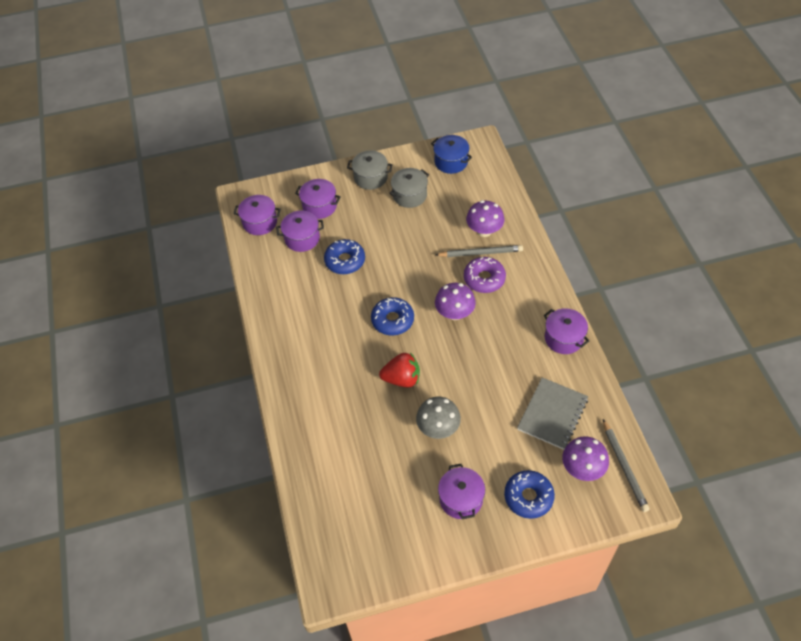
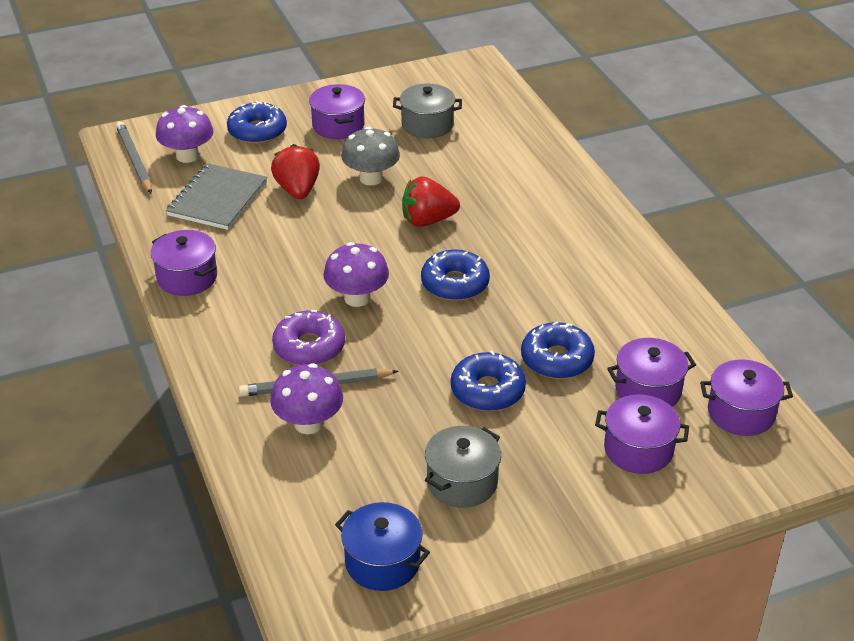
camera: 170 degrees right, 15 degrees down
(370, 177) = (552, 515): grey pot -> grey pot (427, 125)
(387, 244) = (487, 390): none -> blue donut
(493, 419) = (297, 190): none -> red strawberry

